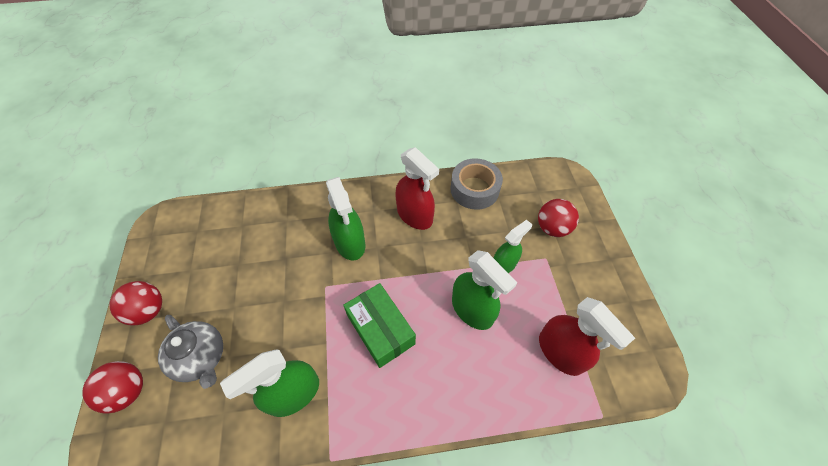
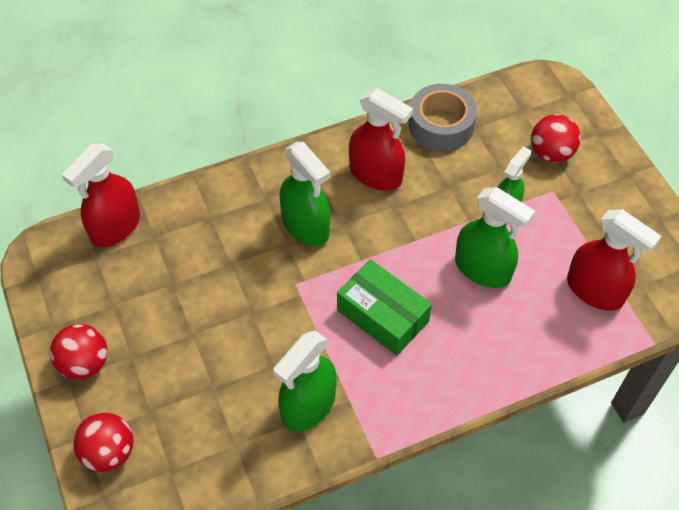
camera: 15 degrees left, 0 degrees up
(201, 357) = (179, 397): grey teapot -> none
(219, 213) = (115, 227): none -> red spray bottle

